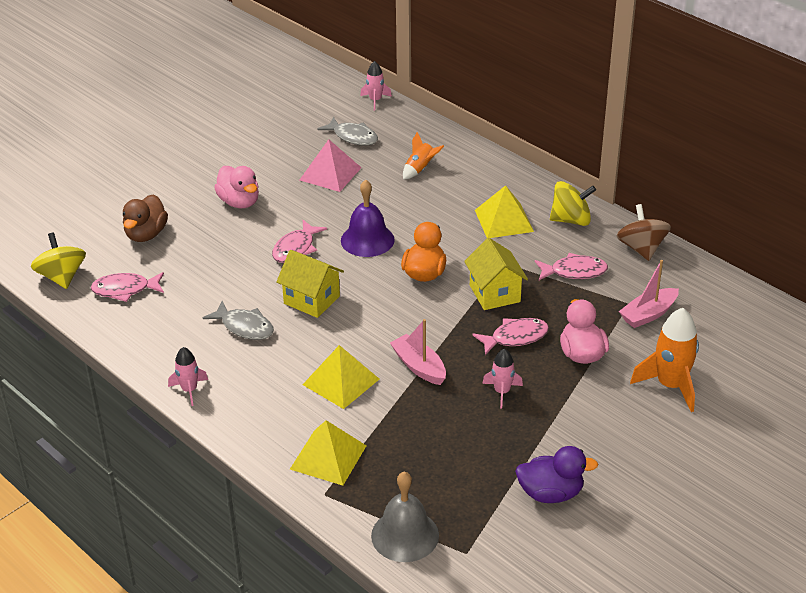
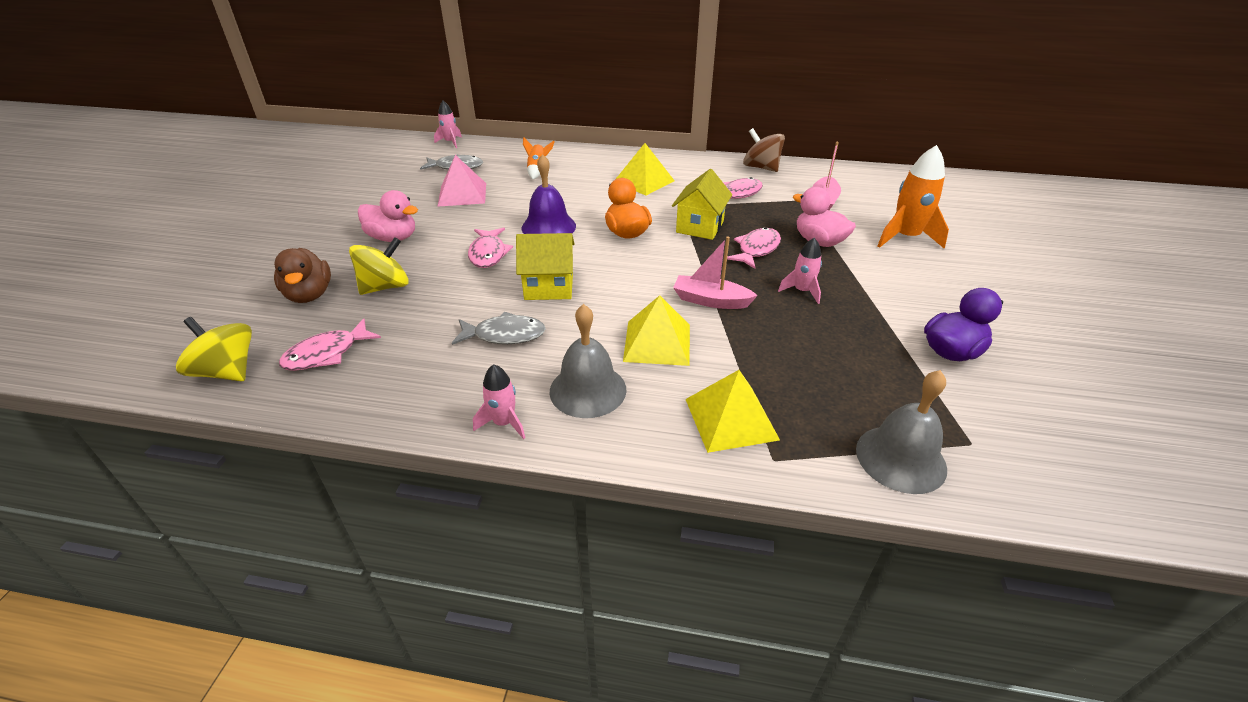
camera: 35 degrees left, 0 degrees up
(259, 393) = (588, 390): none -> grey bell
(494, 293) = (700, 227): yellow house -> yellow house turned 75 degrees clockwise
(571, 220) = (691, 167): yellow spinning top -> yellow spinning top (385, 287)

